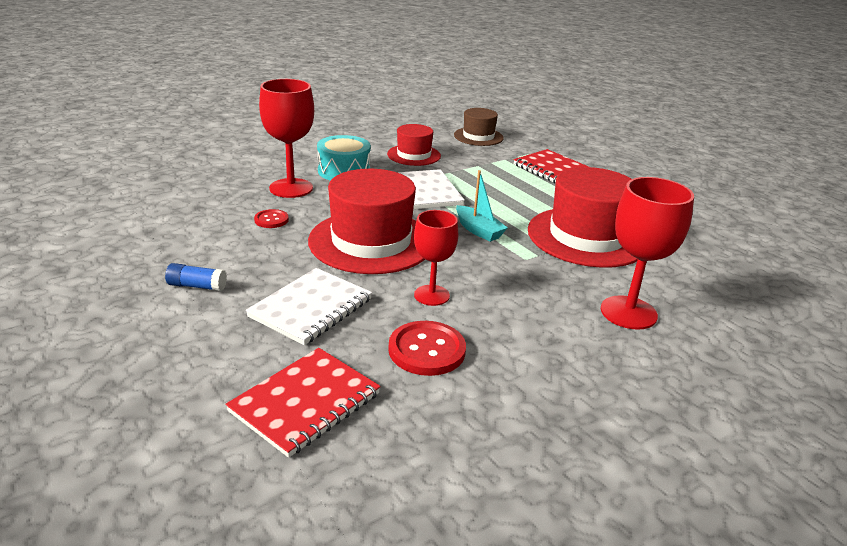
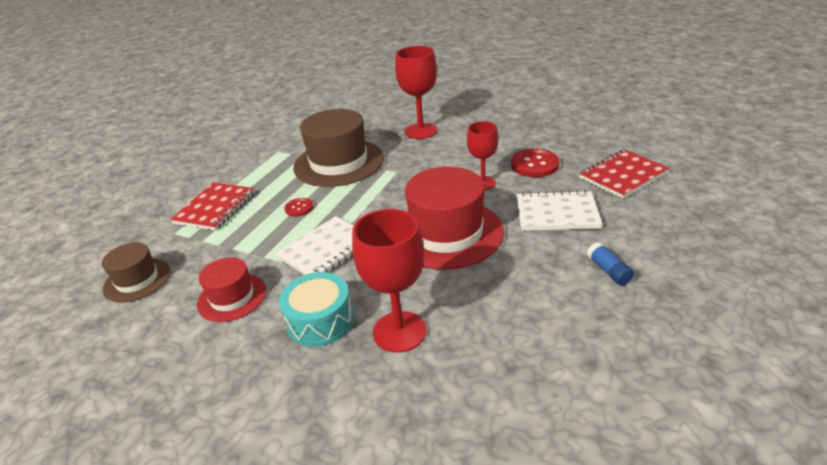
camera: 115 degrees left, 5 degrees up
(271, 220) = (476, 301): red button -> red button (299, 208)
(305, 403) = (622, 175): red notebook -> red notebook turned 45 degrees counterclockwise
(478, 230) = (374, 200): turquoise boat -> none
(587, 237) = (339, 163): red hat -> brown hat

